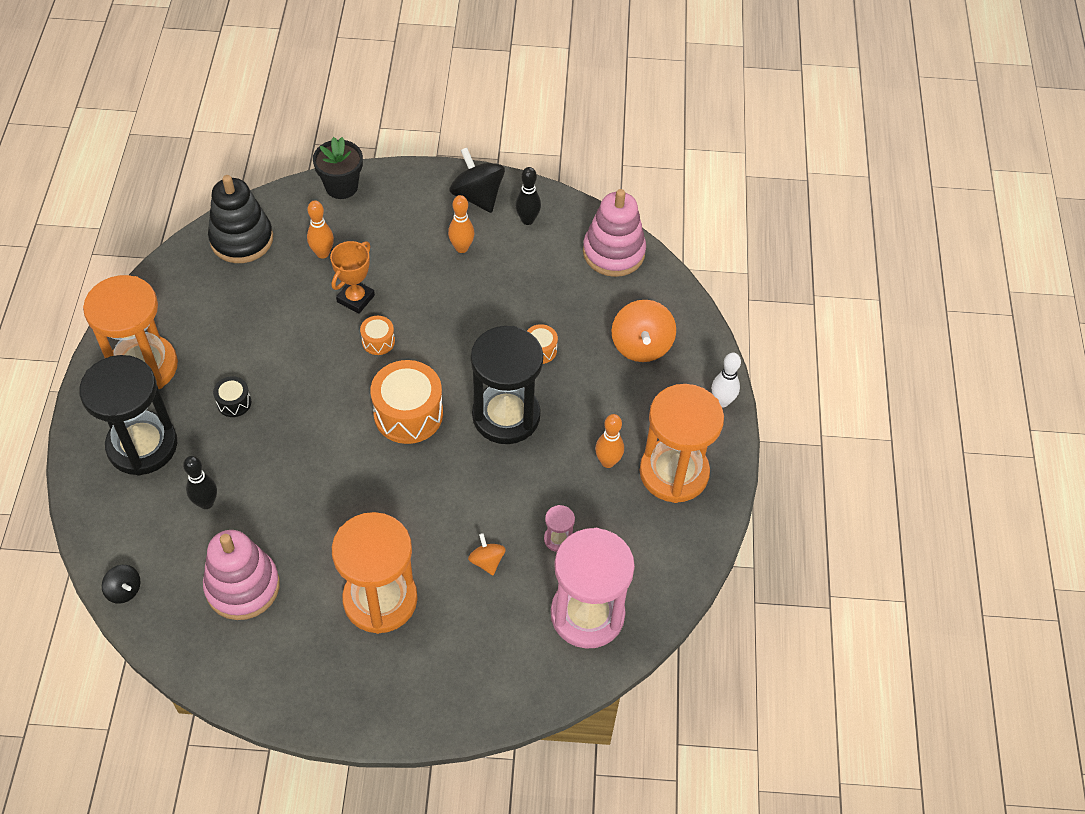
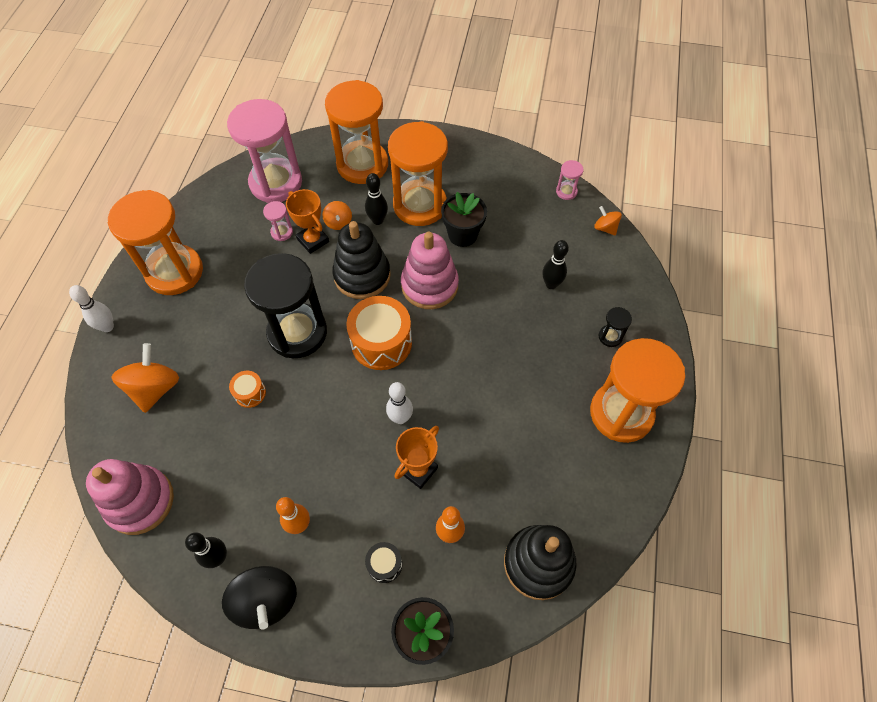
camera: 170 degrees left, 5 degrees up
(124, 590) = (605, 228): black spinning top -> orange spinning top
(142, 445) = (610, 336): black hourglass -> black hourglass, size x0.40
(171, 644) = (566, 192): none -> pink hourglass
(234, 402) = (534, 368): black drum -> black drum (384, 564)
(242, 586) = (519, 222): pink stacking toy -> pink stacking toy (429, 285)
(319, 560) = (462, 235): none -> black flower pot
(378, 341) = (400, 418): orange drum -> white bowling pin
(435, 570) = (378, 220): none -> black bowling pin
(443, 491) = (362, 275): none -> black stacking toy
(470, 659) = (362, 164): none -> orange hourglass
(515, 532) = (313, 240): none -> orange trophy
(608, 462) = (224, 285): orange bowling pin -> none

